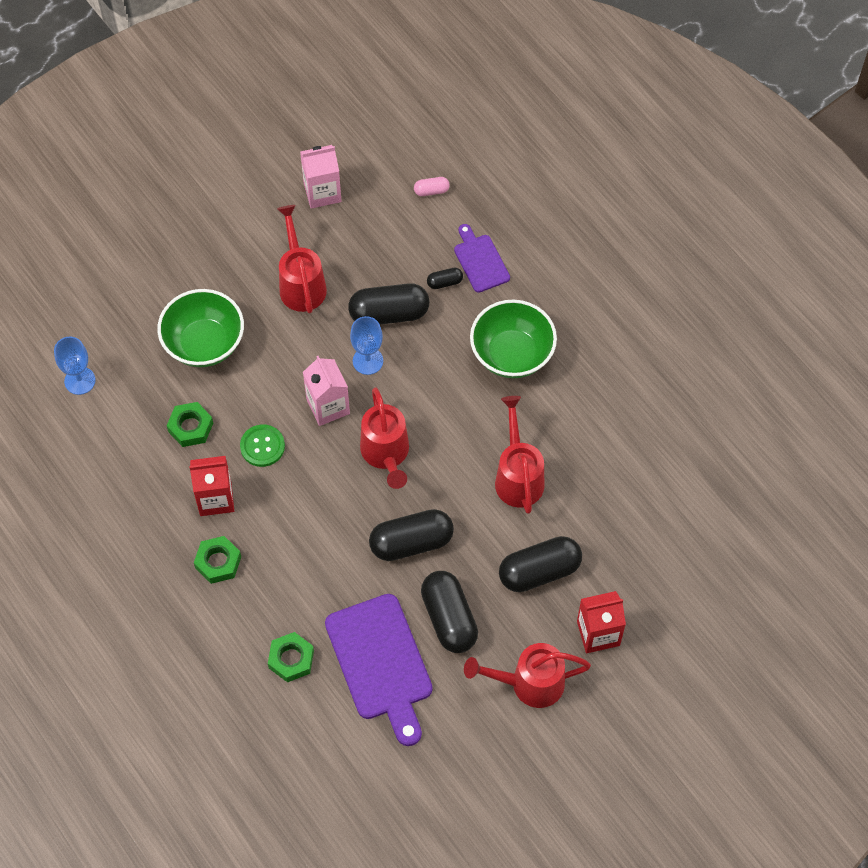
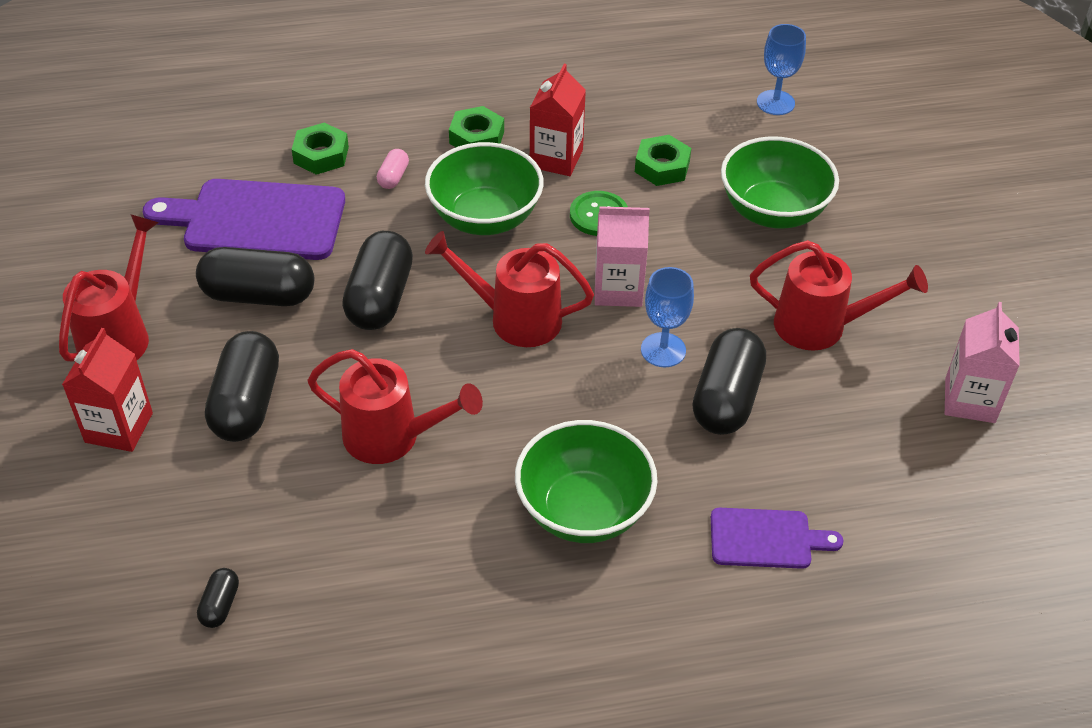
camera: 115 degrees right, 15 degrees down
(301, 516) = (485, 218): none -> green bowl
(431, 191) = (924, 529): pink capsule -> pink capsule (393, 177)
(444, 282) = (748, 480): black capsule -> black capsule (220, 605)

